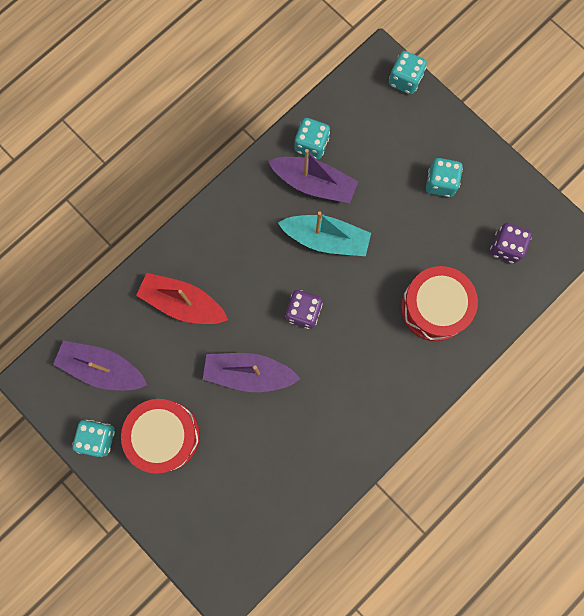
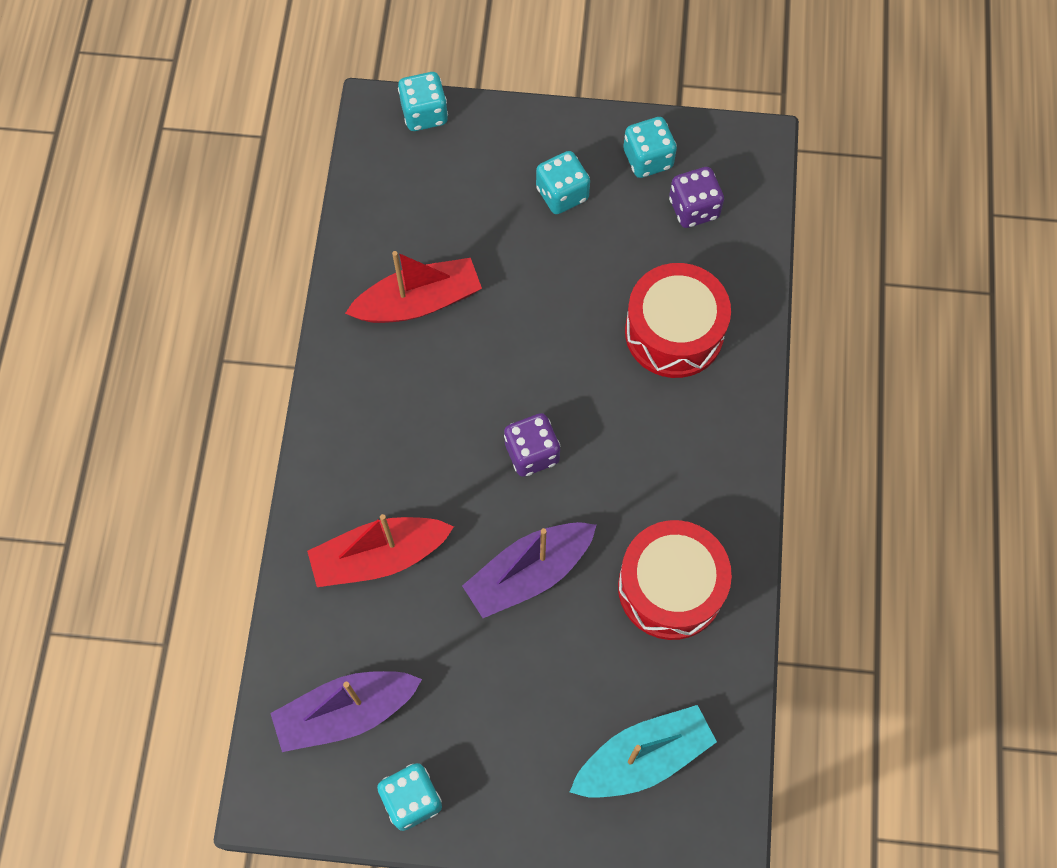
camera: 40 degrees left, 10 degrees down
(164, 435) = (491, 727): red drum -> red drum (670, 587)
(311, 145) = (377, 261): turquoise dice -> turquoise dice (648, 159)
(314, 184) = (419, 302): purple boat -> red boat
(326, 239) = (486, 352): turquoise boat -> turquoise boat (643, 757)

